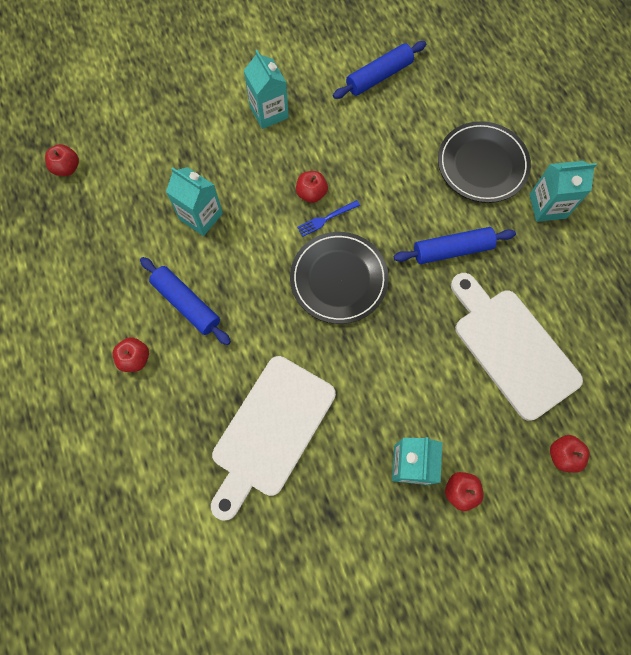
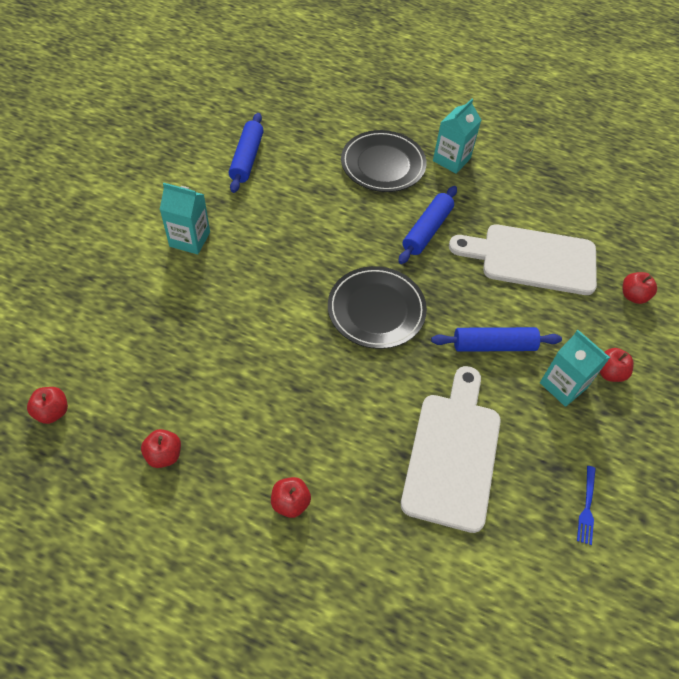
camera: 50 degrees left, 15 degrees down
(186, 304) = (284, 424): blue rolling pin -> blue rolling pin (493, 345)
(201, 216) = (221, 352): turquoise carton -> none
(270, 431) = (453, 453): white cutting board -> white cutting board turned 150 degrees counterclockwise
(311, 193) = (289, 269): red apple -> red apple (164, 455)
(326, 219) = (320, 278): blue fork -> blue fork (587, 508)

